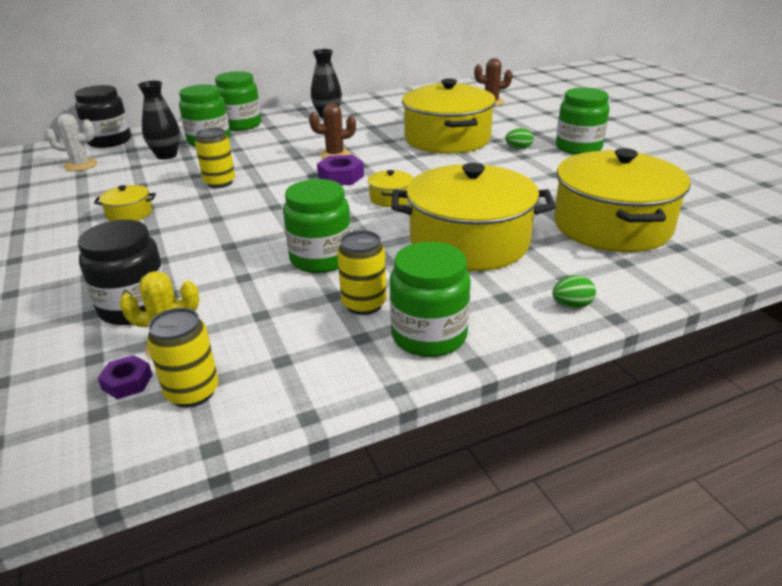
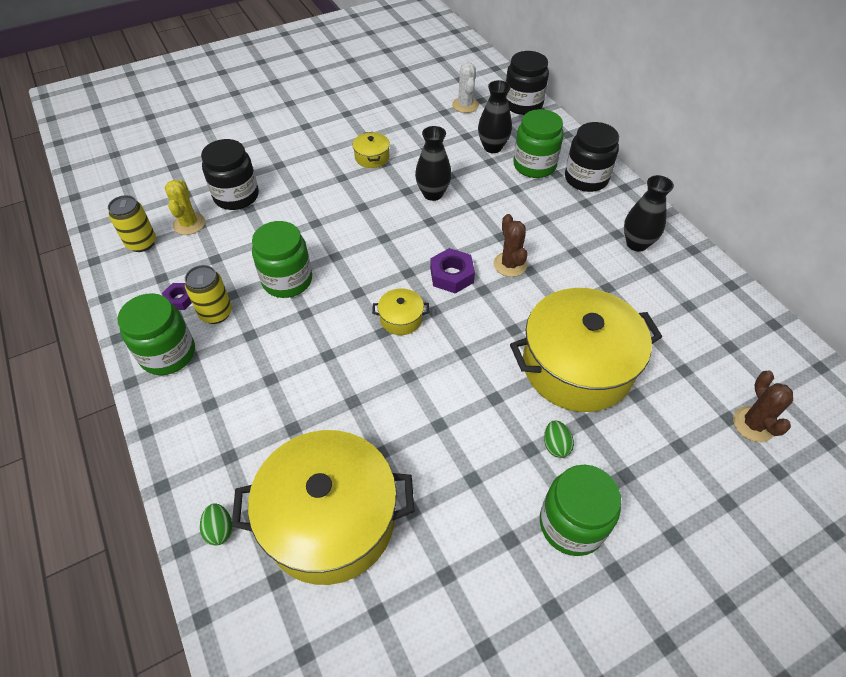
camera: 85 degrees right, 20 degrees up
(127, 382) = (159, 214): purple nut -> purple nut (180, 299)
(219, 183) = (433, 194): yellow can -> black vase
(241, 125) = (586, 179): green jar -> black jar
(469, 242) = (305, 383): yellow pot -> none
(571, 305) = (186, 454): green egg -> green egg (220, 530)

